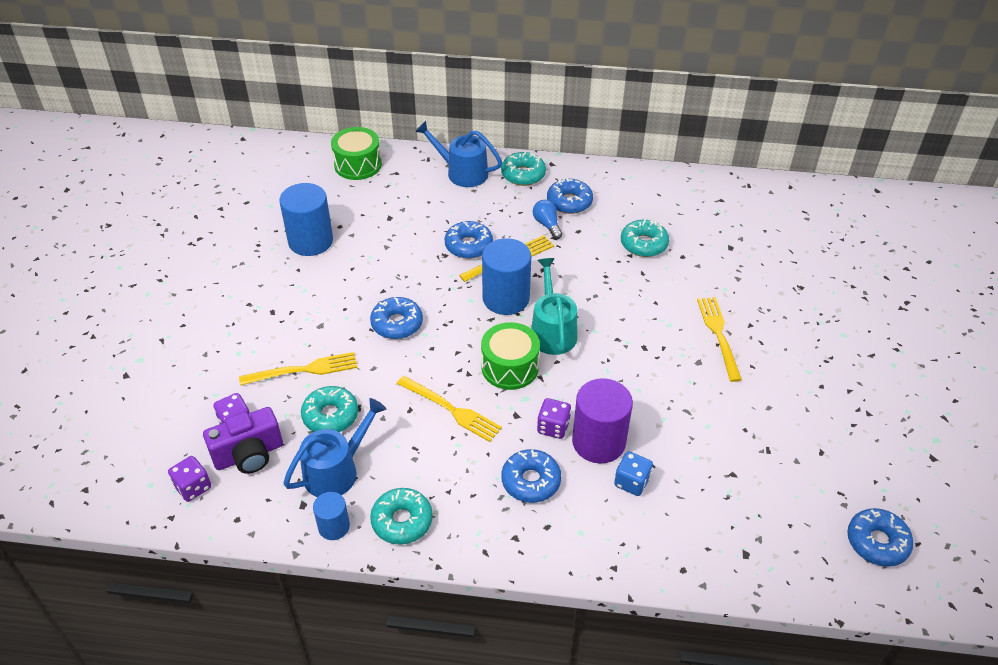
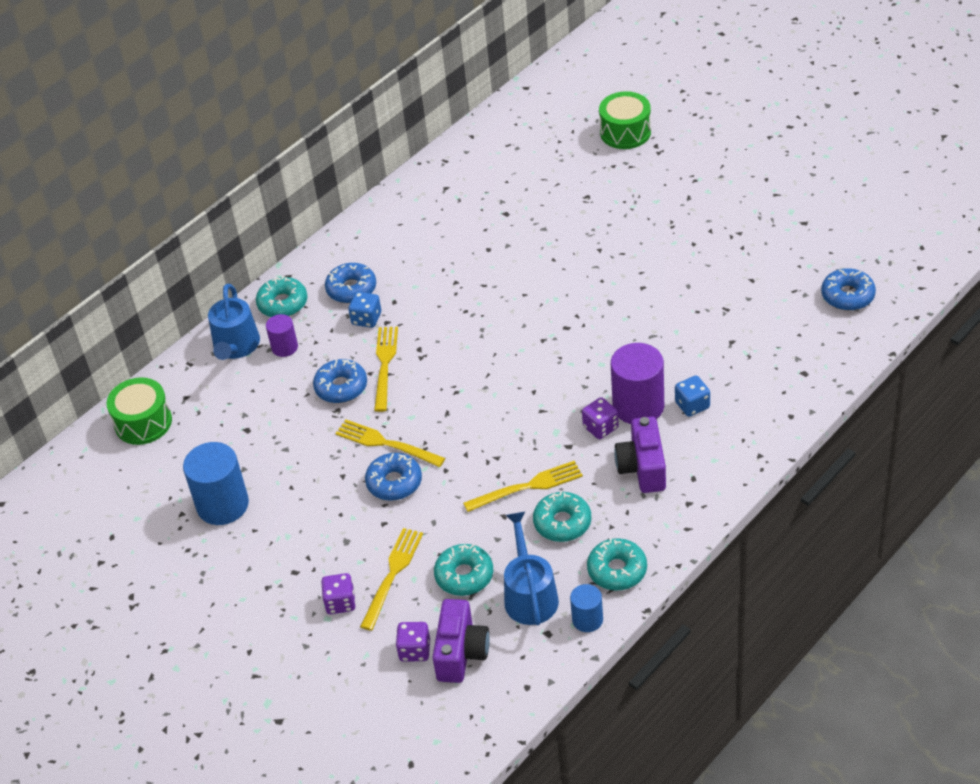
camera: 50 degrees left, 0 degrees up
(193, 487) = (465, 708): purple dice -> purple dice (340, 602)
(462, 172) = (236, 346): blue watering can -> blue watering can turned 60 degrees counterclockwise
(482, 197) = (284, 347): none -> purple cylinder
(506, 298) = (431, 391): blue cylinder -> none
(510, 367) = (513, 426): green drum -> green drum (625, 132)
(531, 481) = (642, 468): blue donut -> purple camera
(547, 225) = (366, 319): blue light bulb -> blue dice
(552, 331) = (498, 378): turquoise watering can -> none
(644, 244) = (451, 266): turquoise donut -> turquoise donut (562, 522)
(718, 334) = (592, 274): yellow fork -> yellow fork (385, 443)

